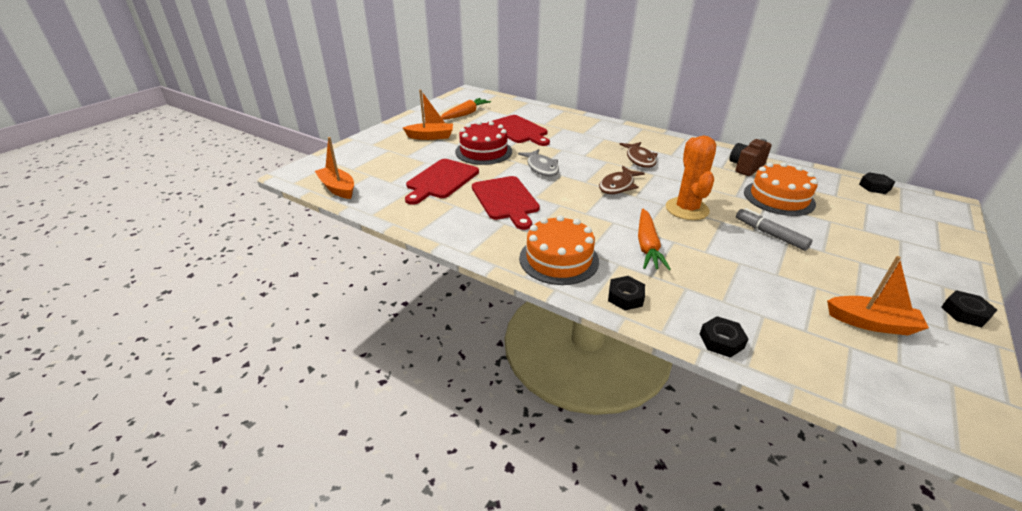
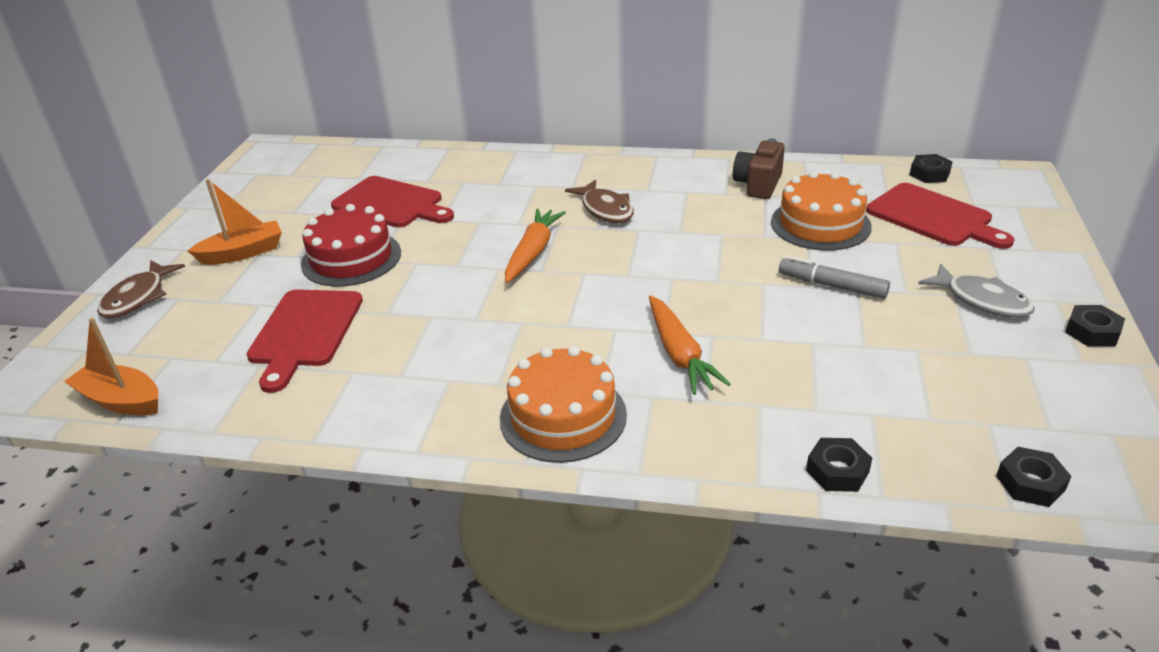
camera: 20 degrees left, 0 degrees up
(465, 114) = (283, 194): orange carrot -> orange carrot (533, 252)
(505, 200) = (432, 338): red cutting board -> red cutting board (933, 217)
(541, 168) = (462, 264): grey fish -> grey fish (982, 300)
(618, 186) = (594, 264): brown fish -> brown fish (138, 297)
(625, 297) = (685, 447): black nut -> black nut (1030, 483)
(687, 209) = (708, 277): orange cactus -> none
(871, 323) = (999, 381): orange boat -> none

